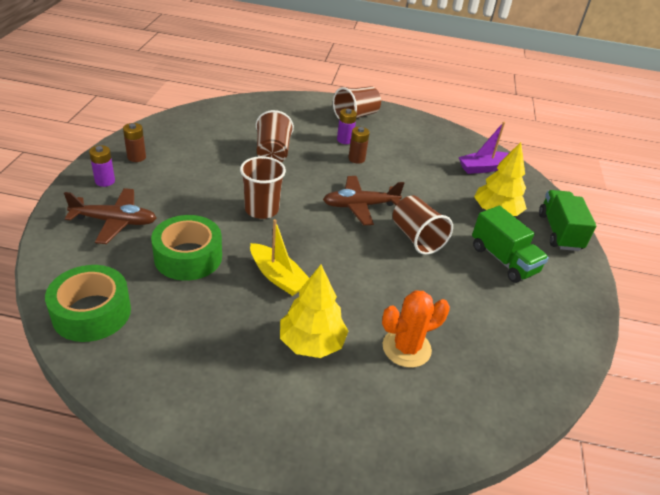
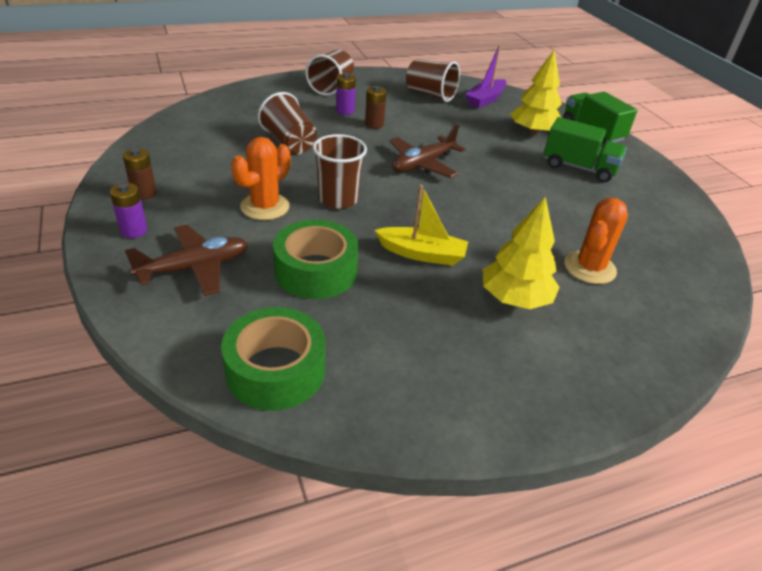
camera: 30 degrees left, 0 degrees up
(204, 196) = (265, 207): none -> orange cactus
(416, 238) = (498, 174): brown cup -> brown cup (430, 94)

